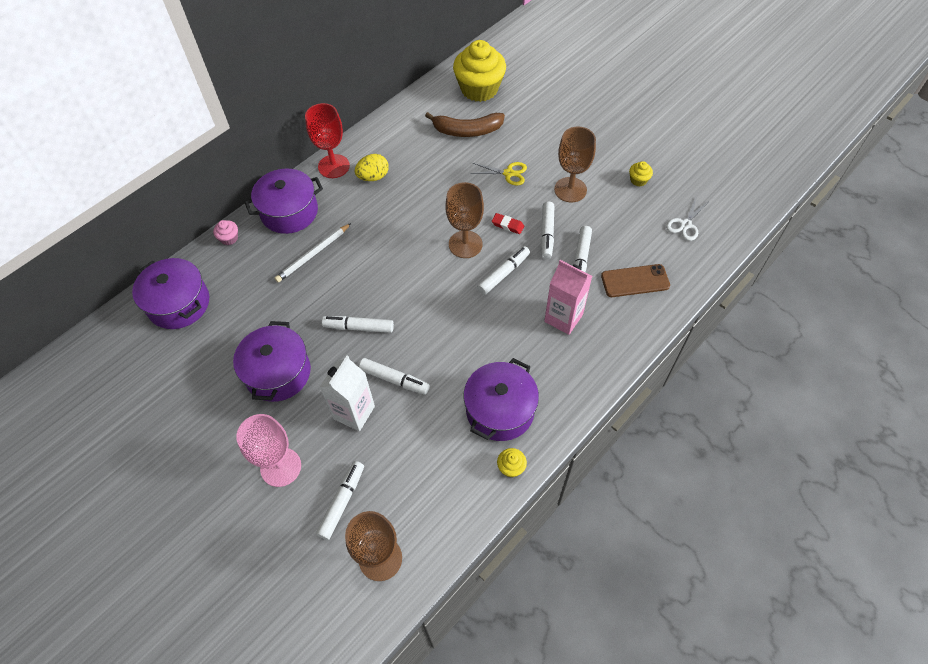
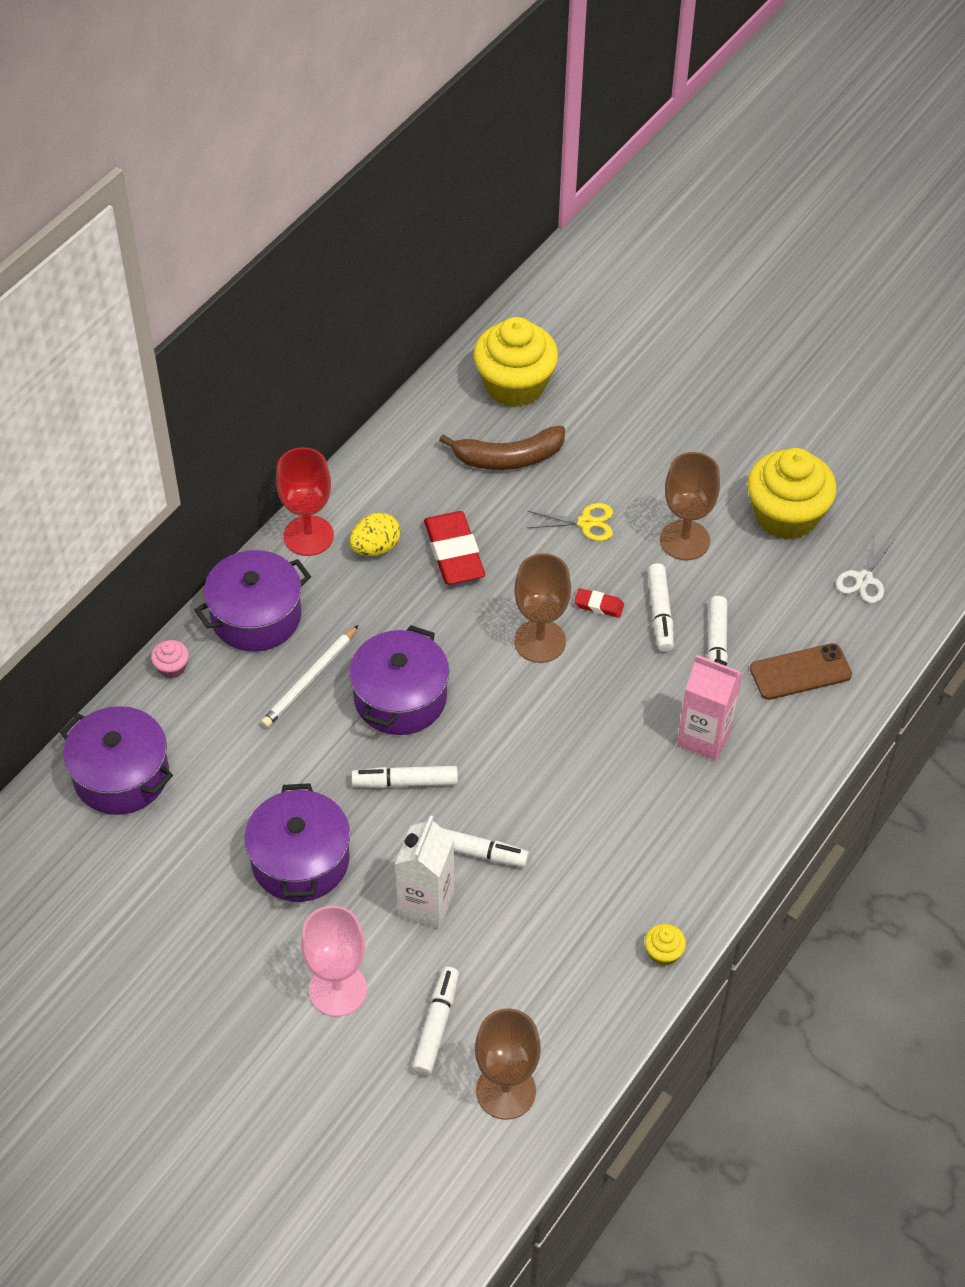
camera: 10 degrees left, 5 degrees down
(422, 184) = (454, 553): none -> red eraser
(500, 410) = (634, 877): purple pot -> purple pot (400, 698)
(503, 273) = (605, 680): white marker -> none
(638, 180) = (786, 515): yellow cupcake -> yellow cupcake, size x2.46

